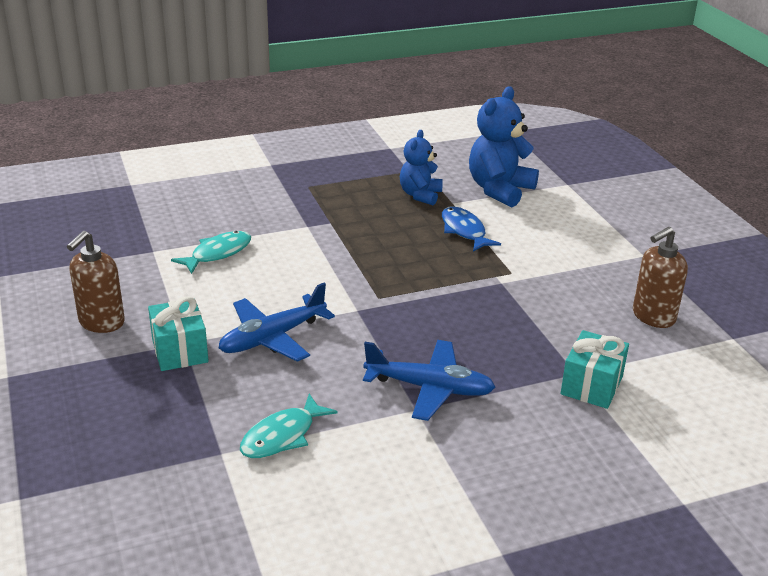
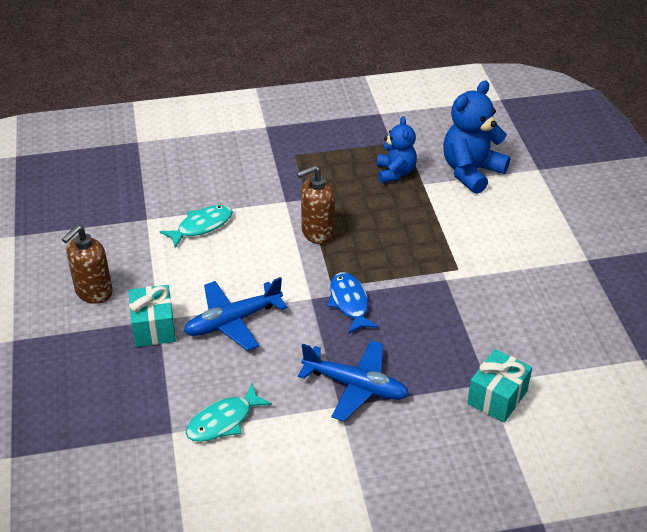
camera: 10 degrees right, 10 degrees up
(420, 195) = (395, 173): blue teddy bear -> blue teddy bear turned 150 degrees clockwise
(464, 231) = (426, 217): blue fish -> blue fish (349, 303)
(653, 317) = (574, 329): brown soap dispenser -> brown soap dispenser (317, 233)

